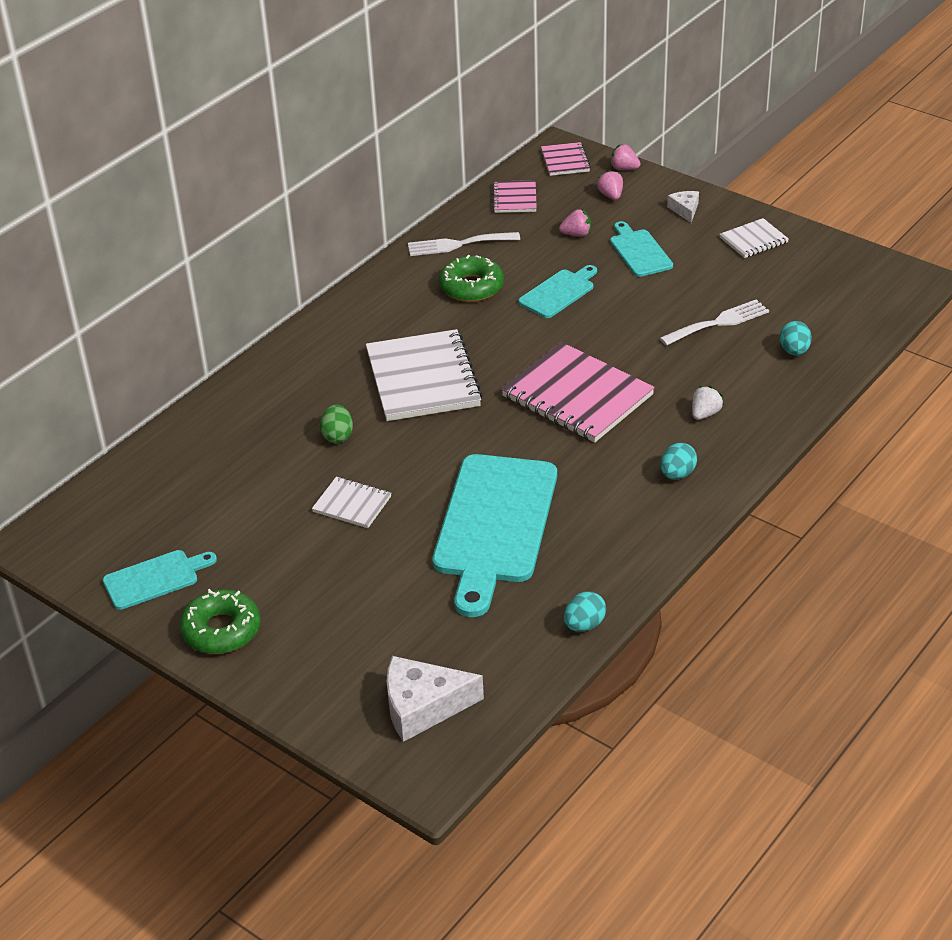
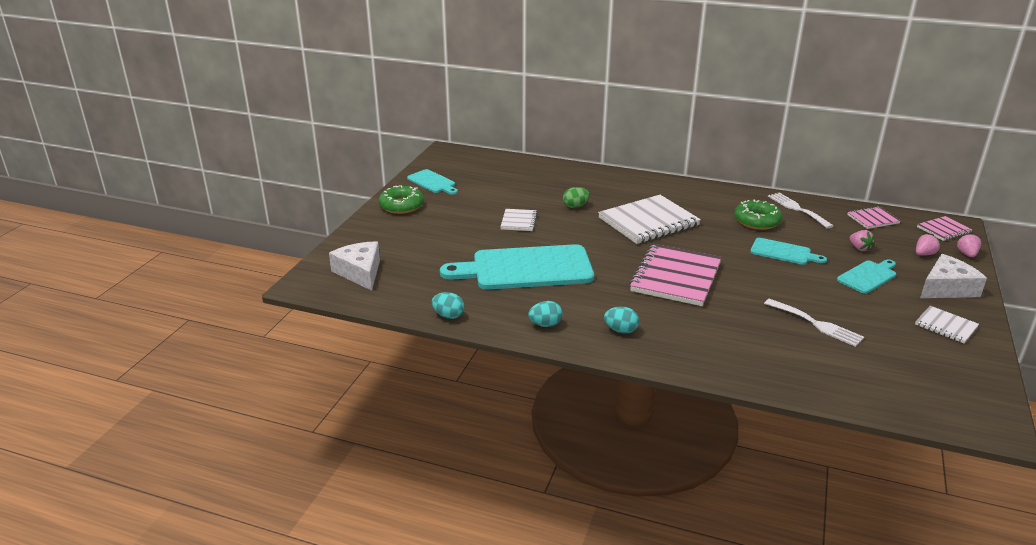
camera: 70 degrees right, 10 degrees down
(685, 210) = (947, 288): white cheese -> white cheese, size x1.90
(705, 414) = (699, 333): white strawberry -> none
(794, 351) = (815, 366): turquoise egg -> turquoise egg (545, 324)

